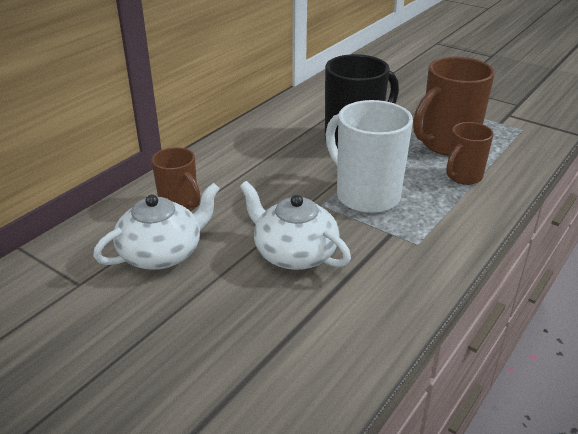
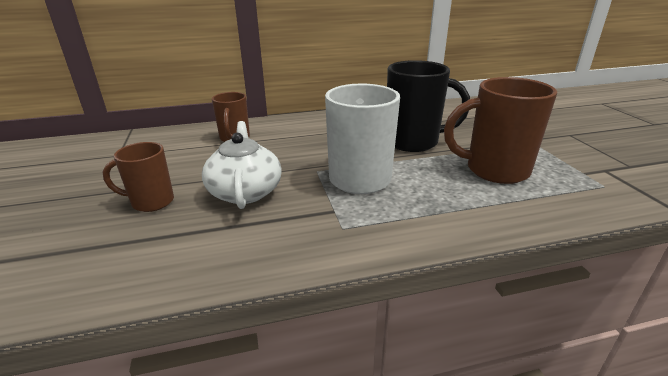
camera: 40 degrees right, 5 degrees down
(162, 253) = (179, 158): white teapot -> none
(463, 176) = (471, 198): brown mug -> brown mug (151, 202)

